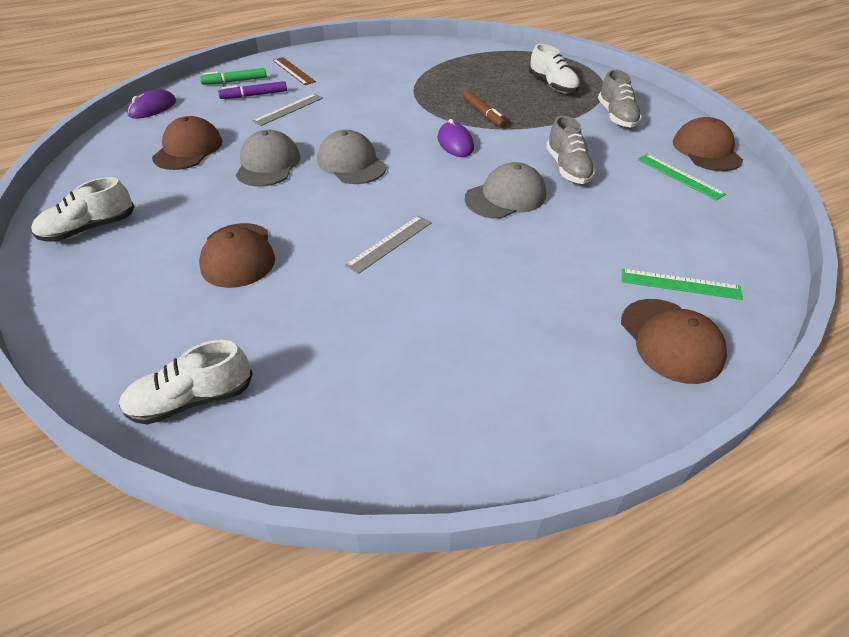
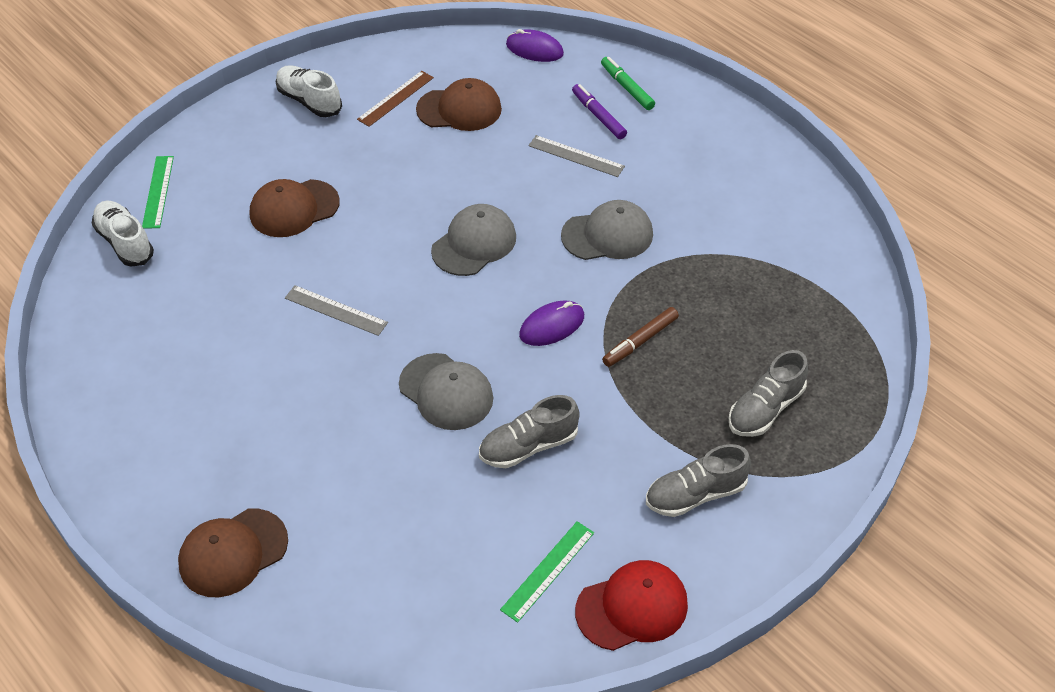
camera: 75 degrees right, 5 degrees up
(268, 164) = (450, 178): grey cap -> grey cap (607, 235)
(293, 71) = (680, 128): brown ruler -> brown ruler (395, 98)
(552, 86) = (765, 409): white shoe -> grey shoe
(680, 284) = (321, 564): green ruler -> green ruler (158, 191)
(706, 150) = (632, 607): brown cap -> red cap

